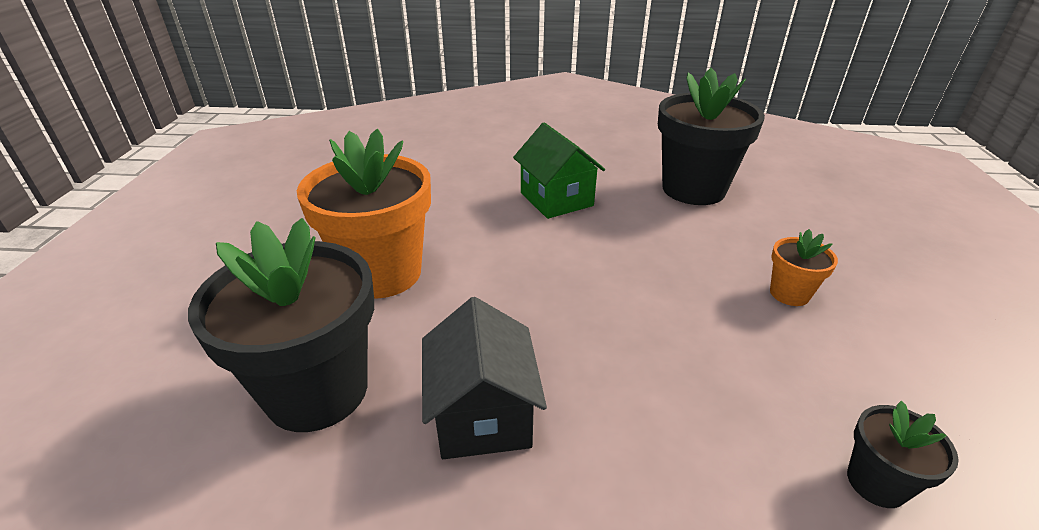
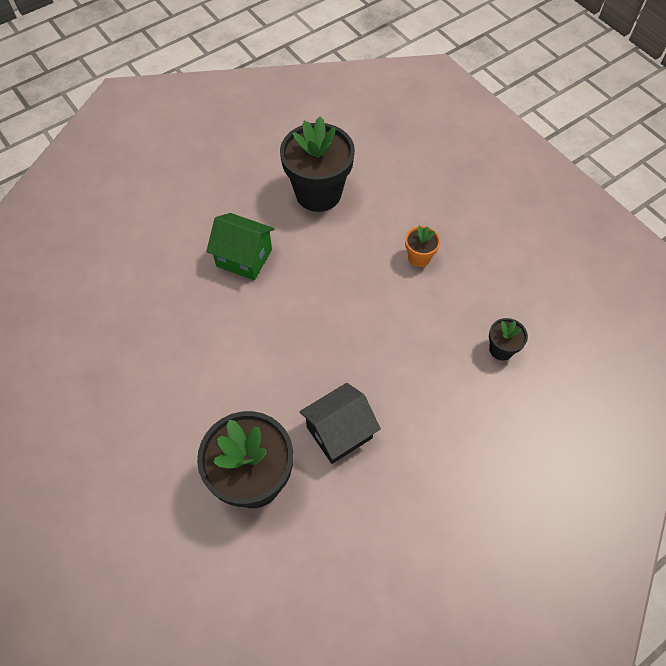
camera: 40 degrees left, 25 degrees up
(382, 273) = (202, 391): orange flower pot -> none
(483, 415) = (339, 432): black house -> black house turned 75 degrees counterclockwise

